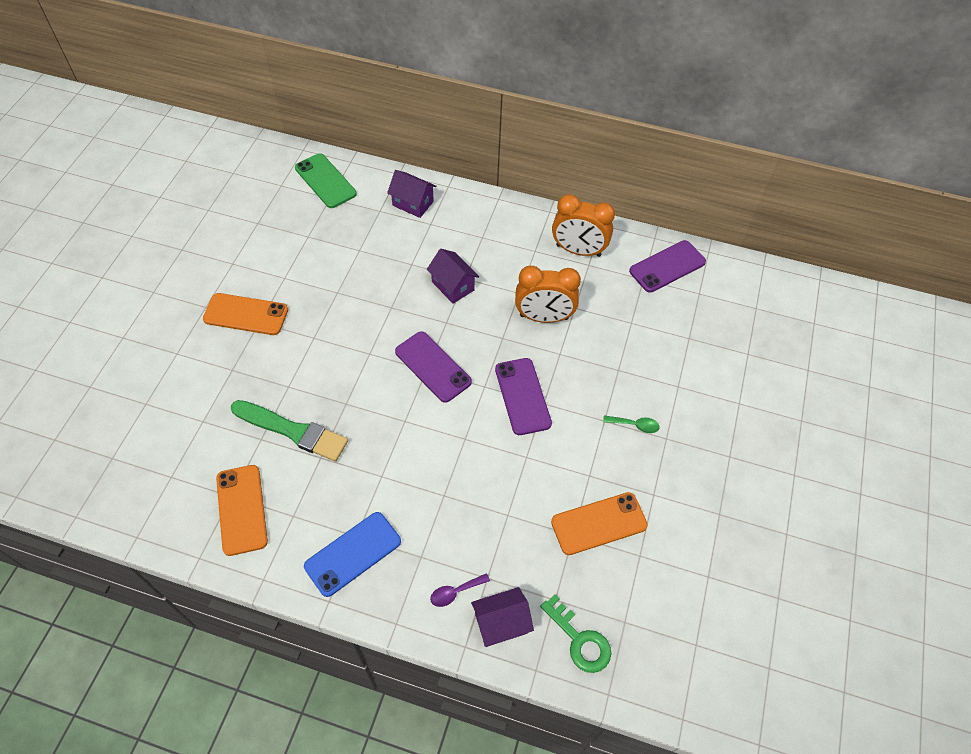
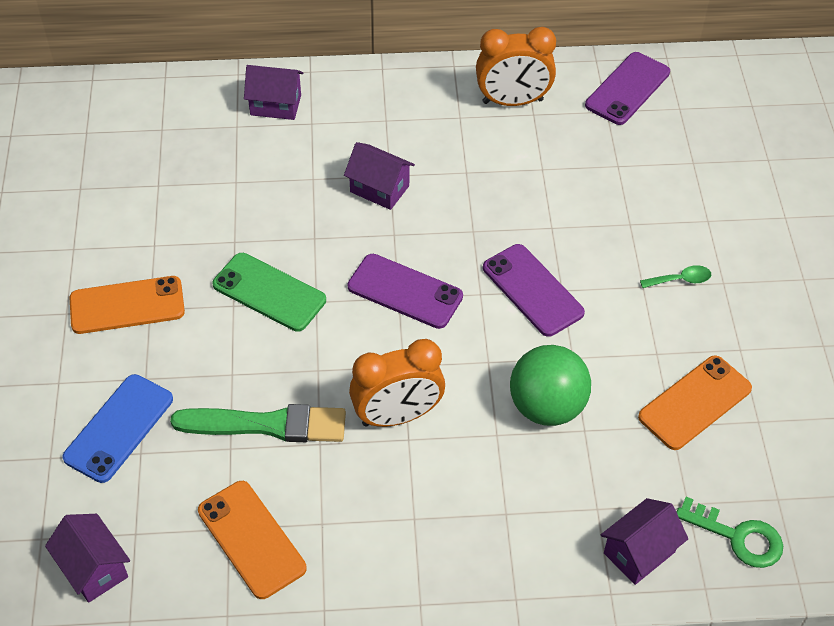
camera: 20 degrees left, 5 degrees down
(133, 491) = (94, 568): none -> purple house
(325, 181) = (144, 110): green phone -> green phone (269, 292)
(353, 553) = (421, 540): blue phone -> blue phone (119, 428)
(455, 592) = (568, 538): purple spoon -> none
(489, 487) = (546, 407): none -> green ball
(544, 317) = (511, 191): orange clock -> orange clock (397, 416)

